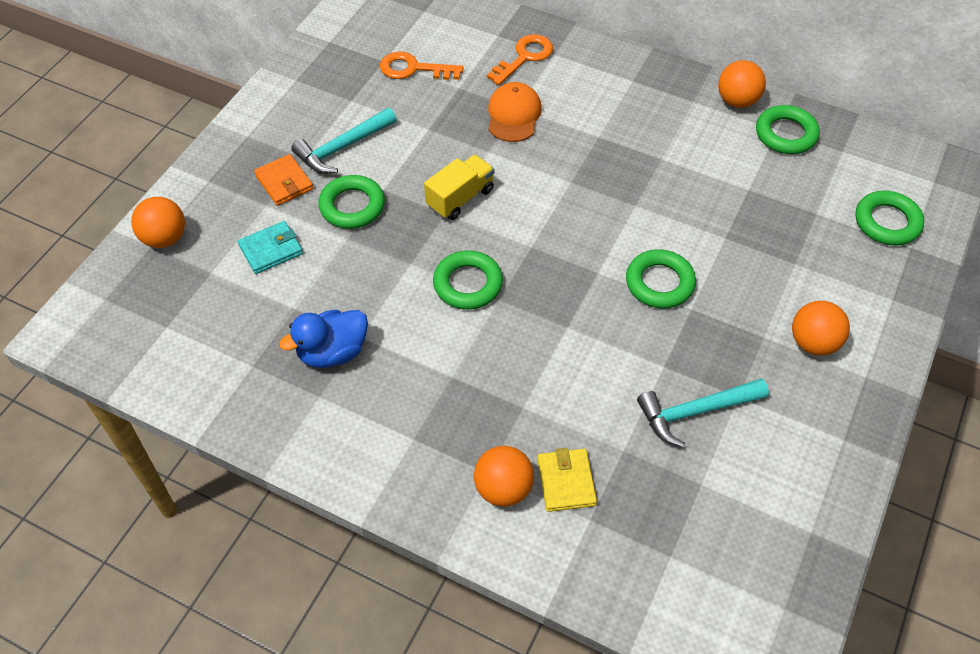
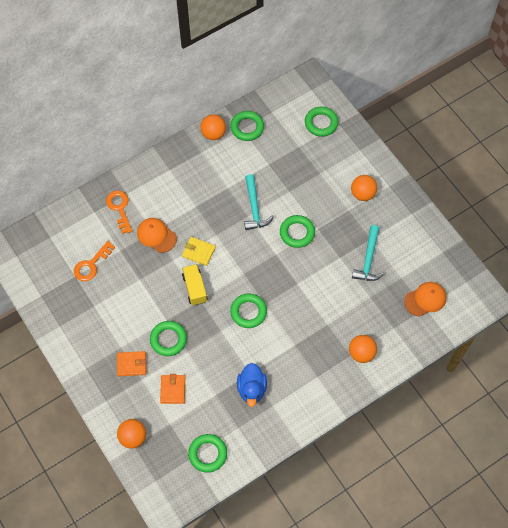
camera: 60 degrees left, 10 degrees up
(183, 346) = (208, 454): none -> green ring
(271, 250) = (173, 390): turquoise wallet -> orange wallet
(342, 148) = (125, 326): turquoise hammer -> turquoise hammer (254, 208)
(566, 482) = (372, 327): yellow wallet -> yellow wallet (198, 252)
(688, 548) = (425, 299): none -> orange cap

